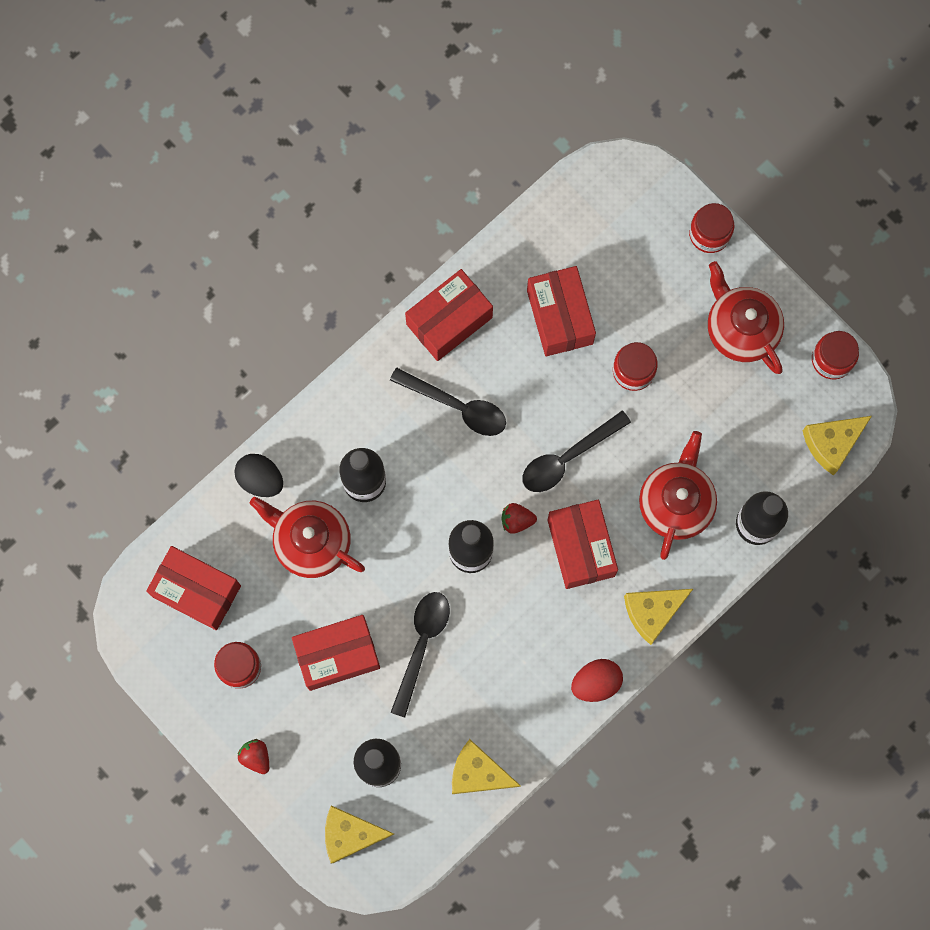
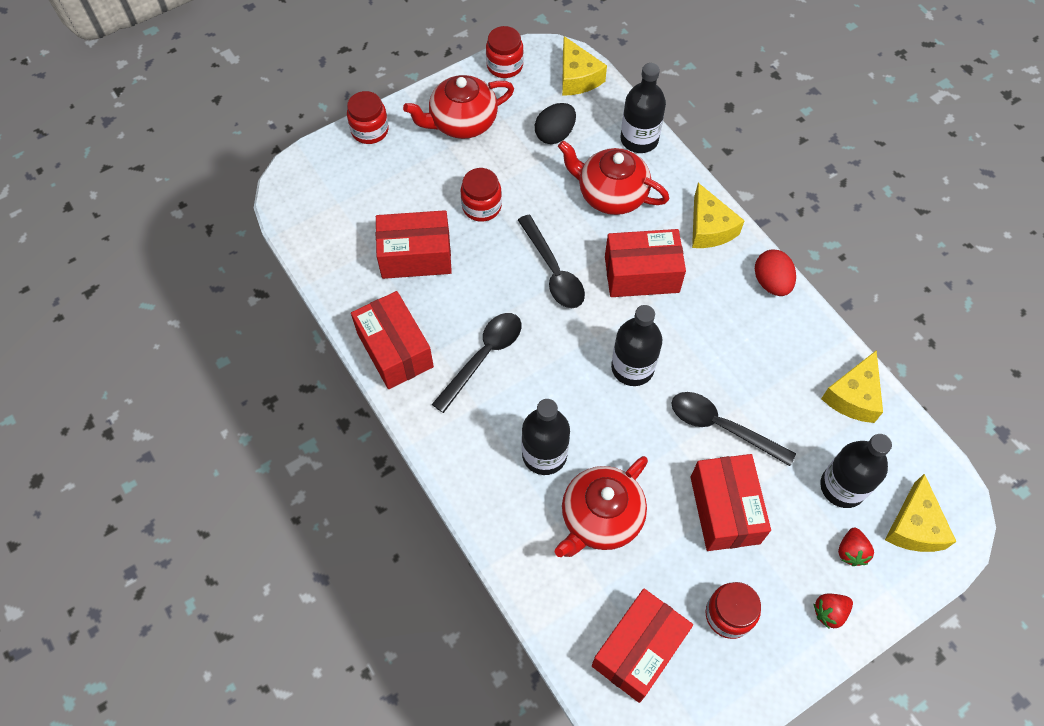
camera: 80 degrees left, 15 degrees down
(260, 479) = (523, 560): black egg -> black egg (555, 134)
(516, 520) = (607, 323): red strawberry -> red strawberry (851, 551)

